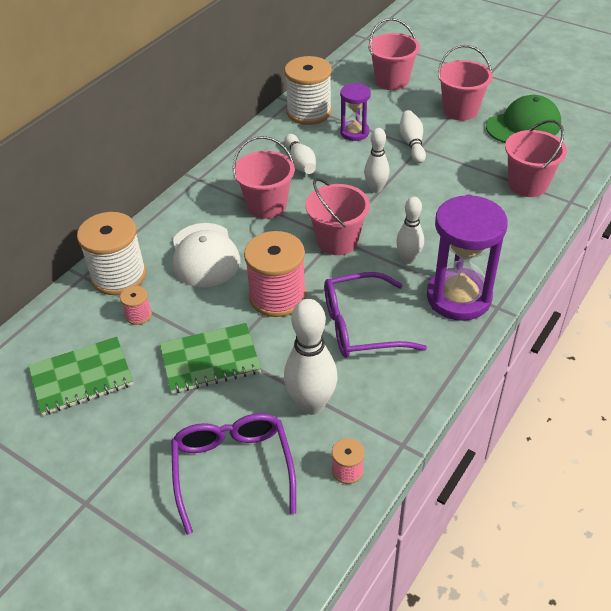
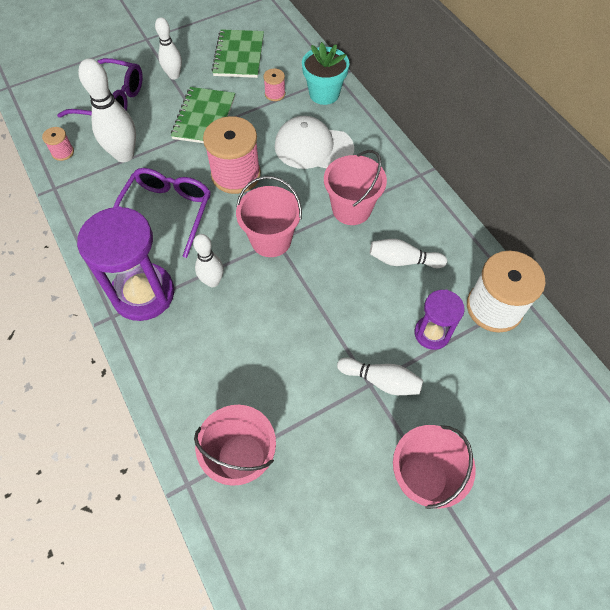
camera: 115 degrees right, 15 degrees up
(118, 275) = (324, 94): white spool -> turquoise flower pot
(376, 189) = (324, 305): white bowling pin -> white bowling pin (174, 75)
(392, 81) = (528, 432): pink bucket -> none
(523, 125) = (351, 537): green cap -> none

